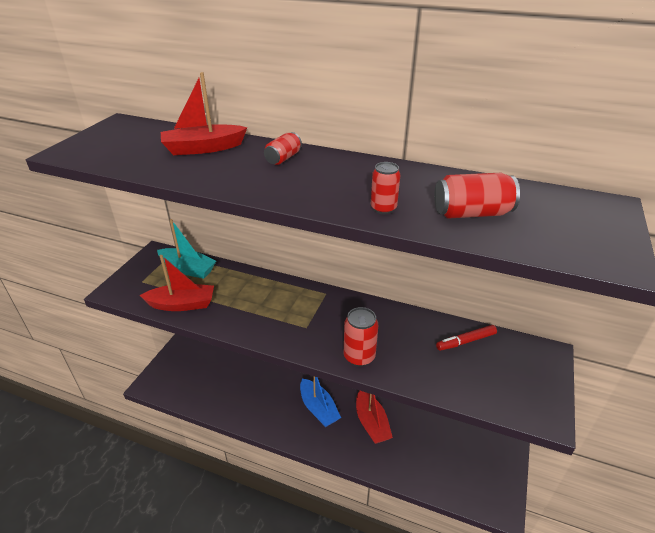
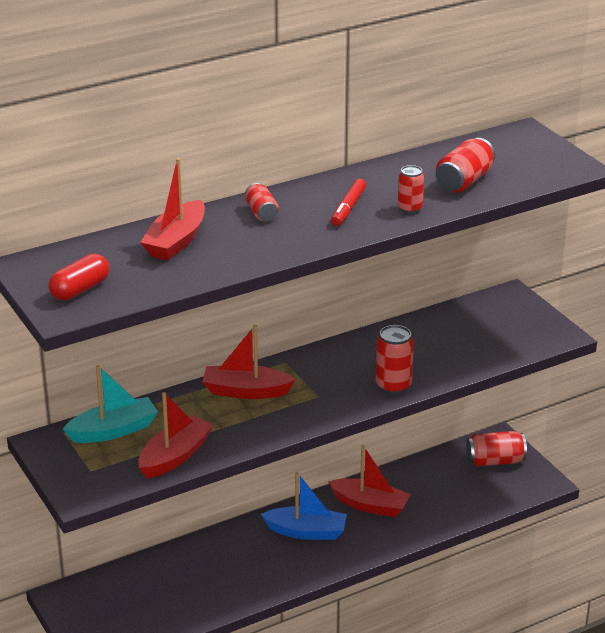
camera: 50 degrees left, 5 degrees down
(103, 145) = (80, 289): none -> red capsule
(277, 295) = (246, 391): none -> red boat
(465, 341) = (448, 324): red marker -> red marker (348, 208)
(486, 461) = (495, 461): none -> red can

